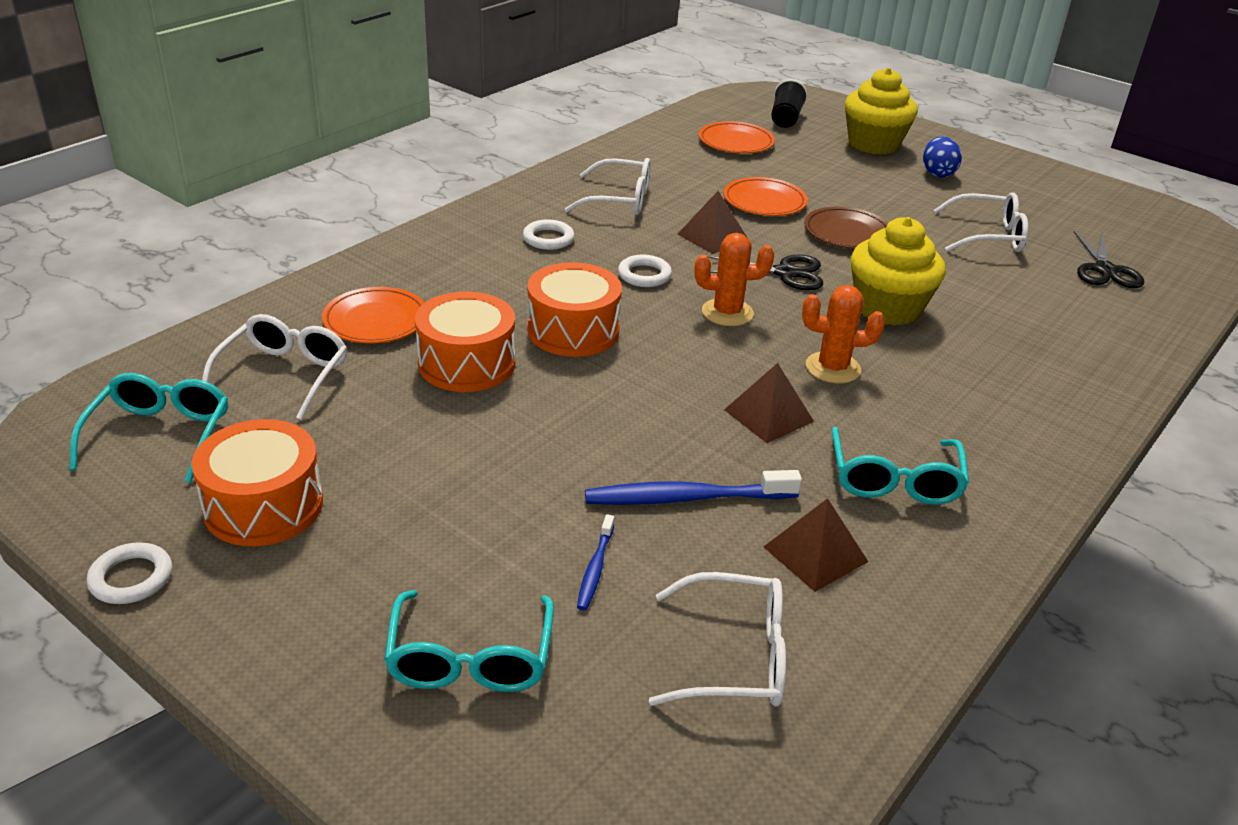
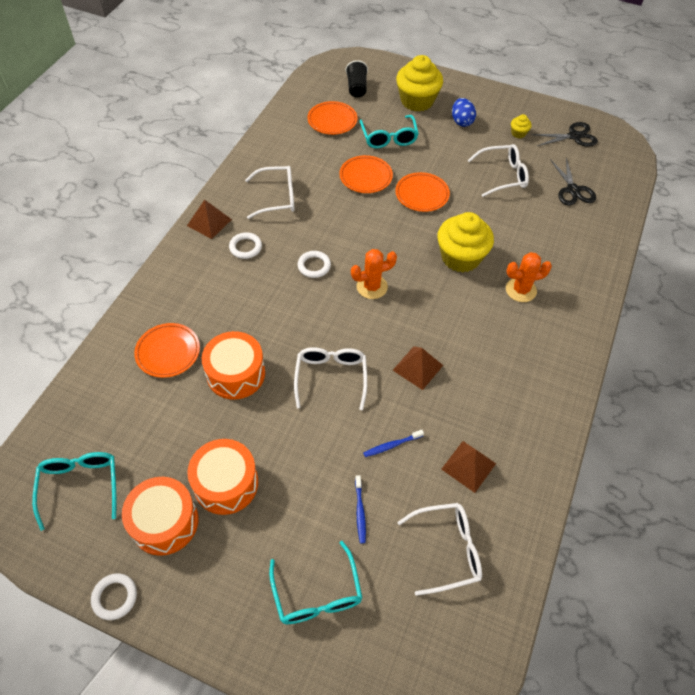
camera: 15 degrees left, 20 degrees up
(284, 374) = (132, 414): white glasses -> white glasses (331, 377)
(573, 330) = (288, 327): orange drum -> orange drum (226, 483)
(686, 498) = (391, 445): blue toothbrush -> blue toothbrush, size x0.54
(712, 236) = (344, 219): brown pyramid -> brown pyramid (209, 222)
(785, 273) = (395, 242): black scissors -> black scissors (574, 136)
(833, 368) = (442, 318): orange cactus -> orange cactus (521, 290)
(847, 233) = (422, 194): brown plate -> orange plate
(894, 480) = (495, 399): turquoise glasses -> turquoise glasses (388, 138)
(1027, 198) = (518, 133): none -> yellow cupcake

